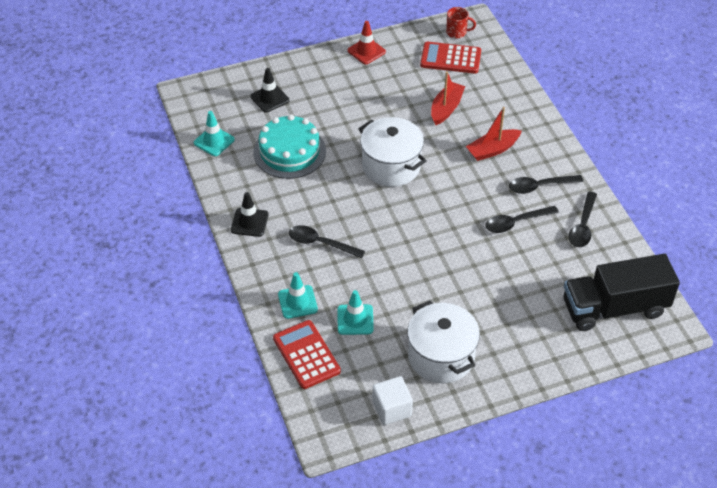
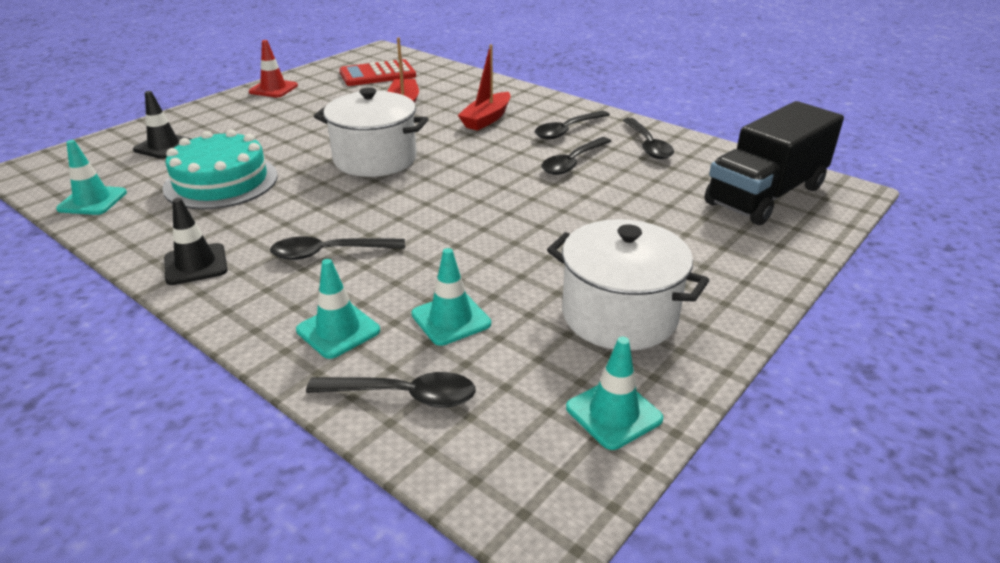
camera: 30 degrees left, 15 degrees down
(306, 355) = (403, 395): red calculator -> black spoon
(392, 409) = (613, 413): white cube -> turquoise traffic cone
(457, 32) = (369, 59): red mug -> none

